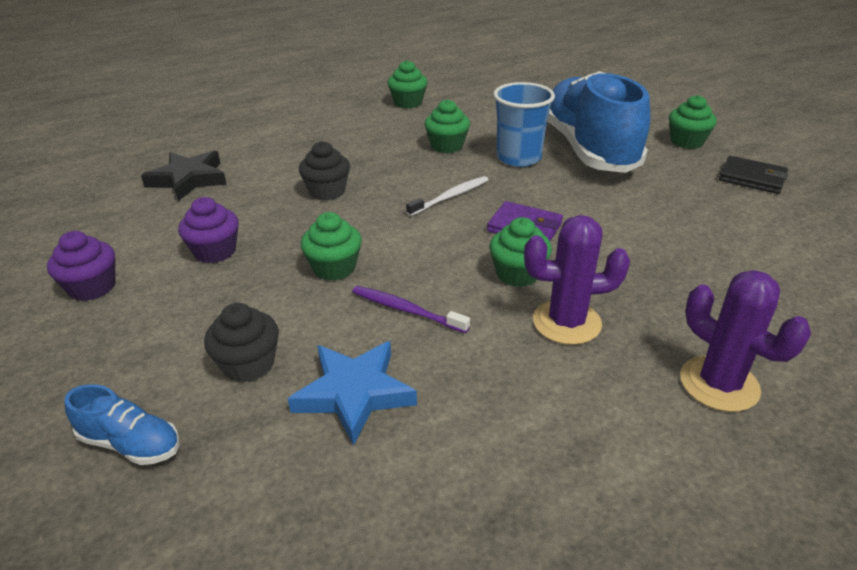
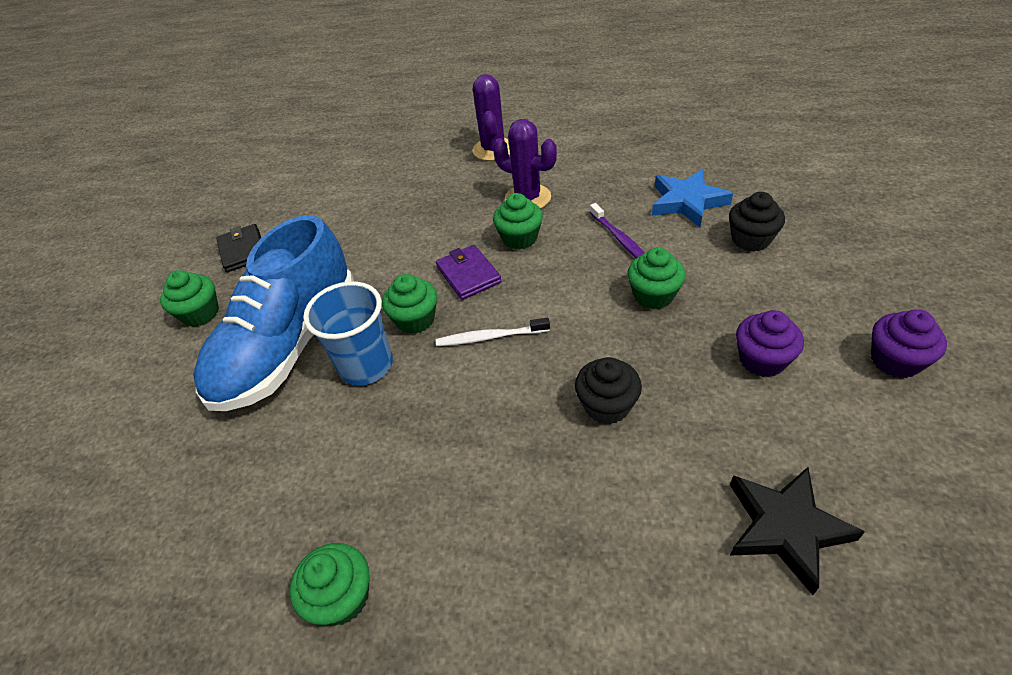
camera: 140 degrees left, 10 degrees up
(131, 443) = (835, 217): blue shoe -> none
(447, 146) = (410, 429): green cupcake -> green cupcake (415, 320)

